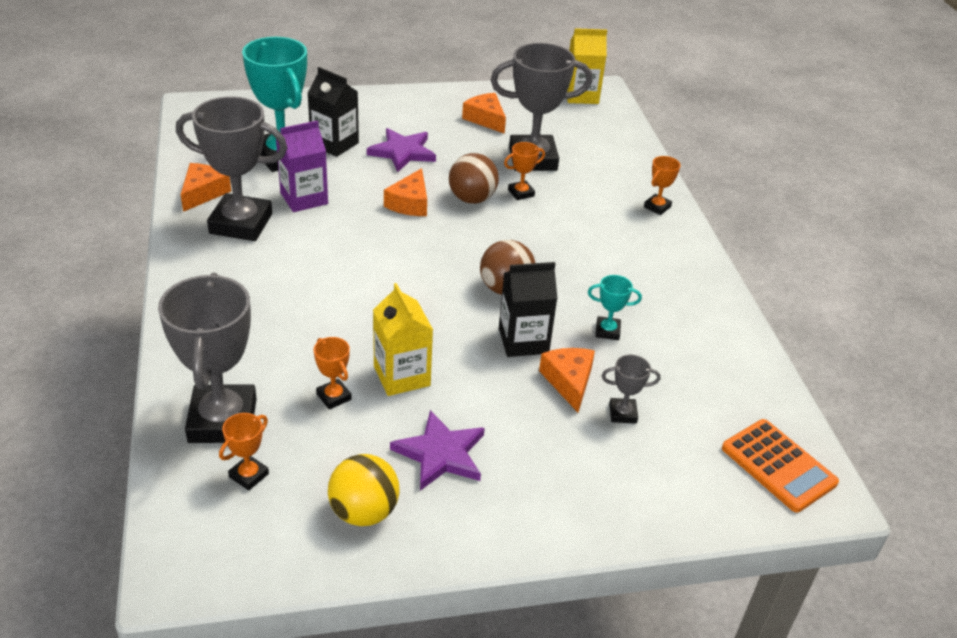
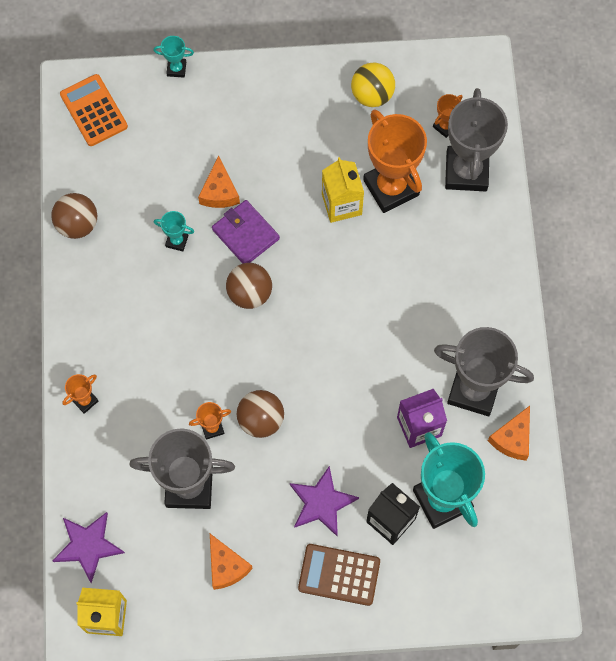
camera: 170 degrees left, 30 degrees up
(334, 397) = (391, 187): orange trophy -> orange trophy, size x2.27
(382, 116) = (339, 574): none -> brown calculator
(409, 203) = (320, 415): orange cheese -> none
(440, 454) = (320, 135): purple star -> purple star (88, 546)
(523, 341) = (245, 234): black carton -> purple wallet
(622, 413) = (187, 160): grey trophy -> none
(681, 530) = (176, 69): none -> turquoise trophy
(736, 341) = (77, 224): none -> brown ball

